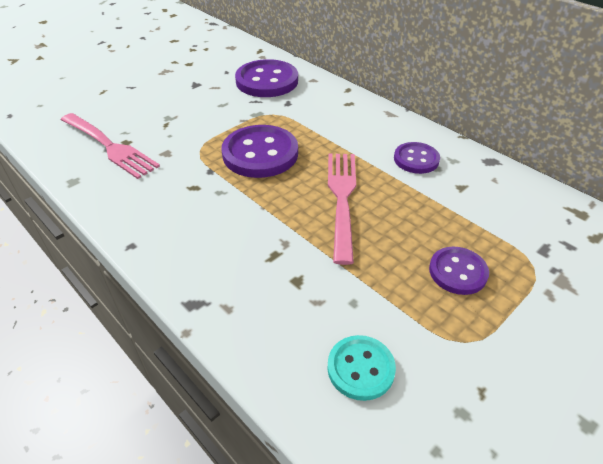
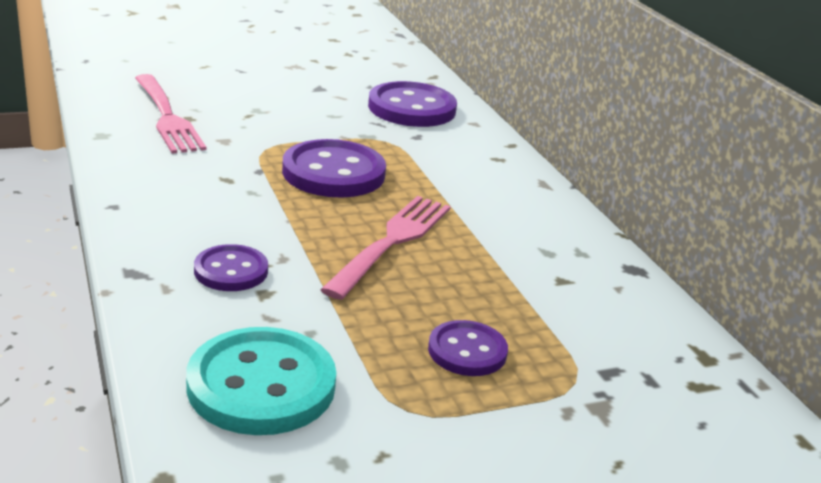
camera: 20 degrees right, 15 degrees down
(360, 368) = (261, 385): turquoise button -> turquoise button, size x1.71
(416, 159) = (529, 236): purple button -> purple button (231, 271)

